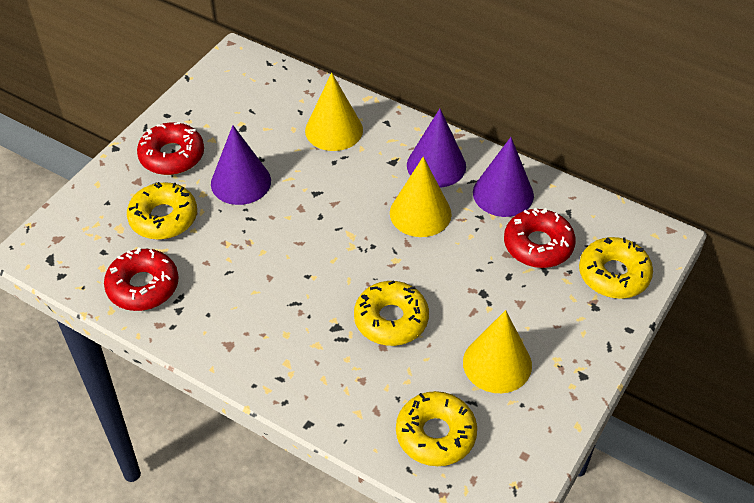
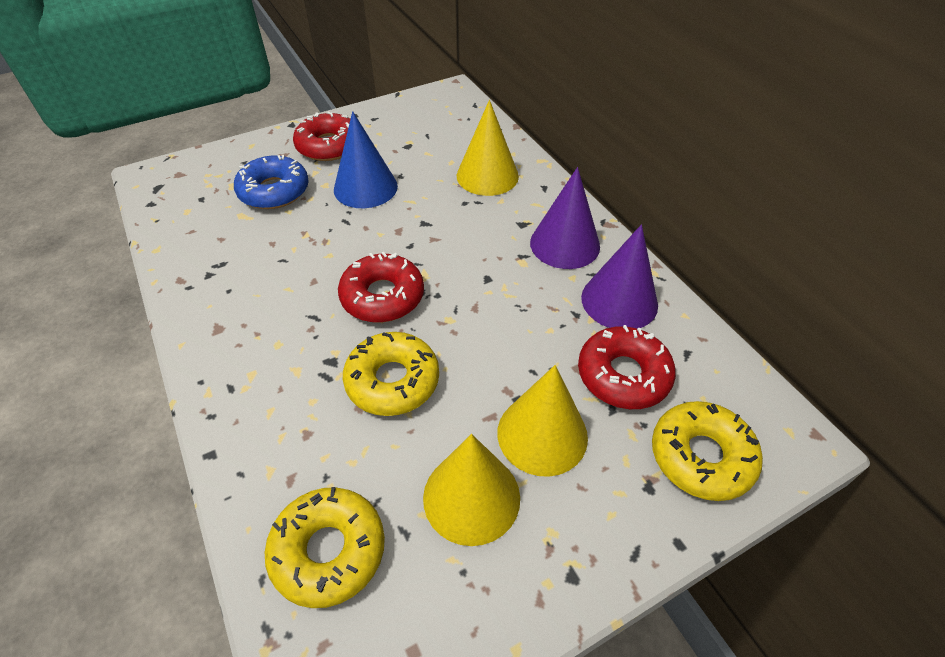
camera: 30 degrees right, 0 degrees up
(143, 286) = (201, 240): red donut -> red donut (382, 296)
(163, 218) = (274, 191): yellow donut -> blue donut
(241, 182) = (365, 187): purple cone -> blue cone
(420, 213) = (512, 283): yellow cone -> yellow cone (542, 434)

